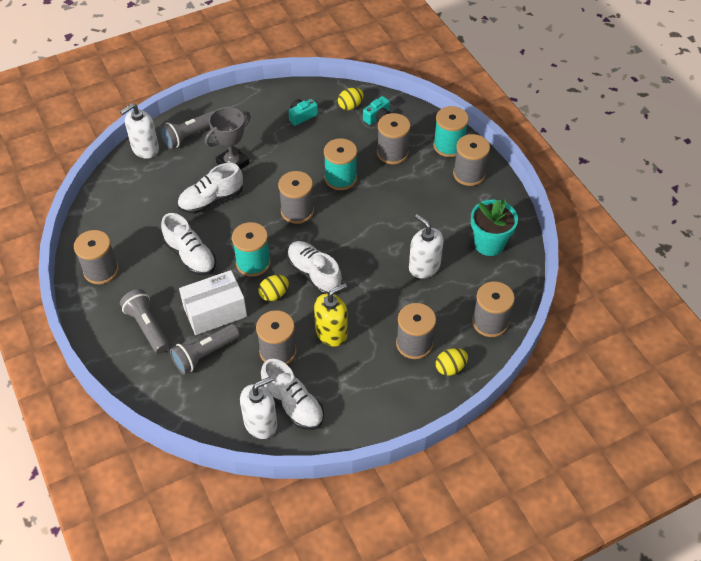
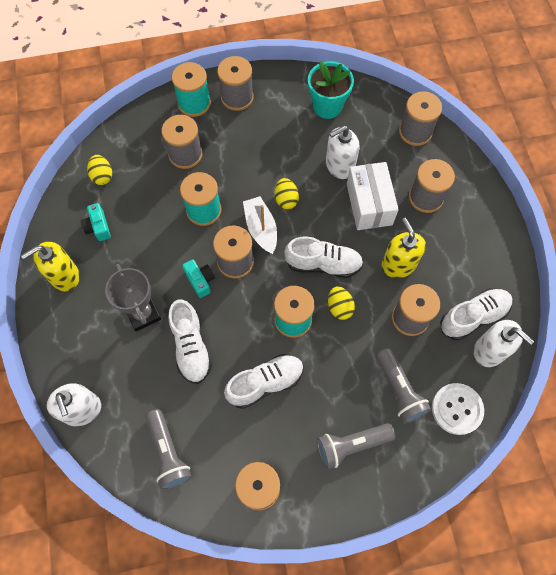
camera: 75 degrees left, 15 degrees up
(189, 136) = (81, 354): grey flashlight -> grey flashlight (168, 453)
(196, 403) = (457, 409): none -> white button
(215, 312) = (348, 370): white box -> white box (369, 204)
(252, 108) = (64, 276): none -> yellow soap dispenser
(261, 423) = (489, 350): white soap dispenser -> white soap dispenser turned 150 degrees clockwise
(314, 274) = (323, 264): white shoe -> white shoe turned 150 degrees counterclockwise
(335, 221) = (261, 229): none -> white boat
(377, 117) = (129, 155): turquoise camera -> turquoise camera (200, 280)
(450, 368) = (457, 176): yellow egg -> yellow egg (286, 199)

